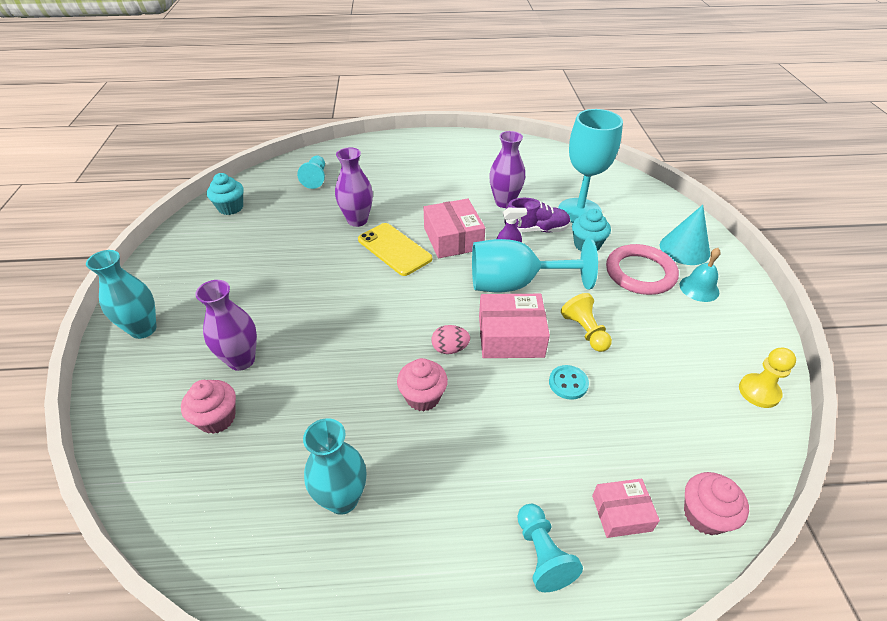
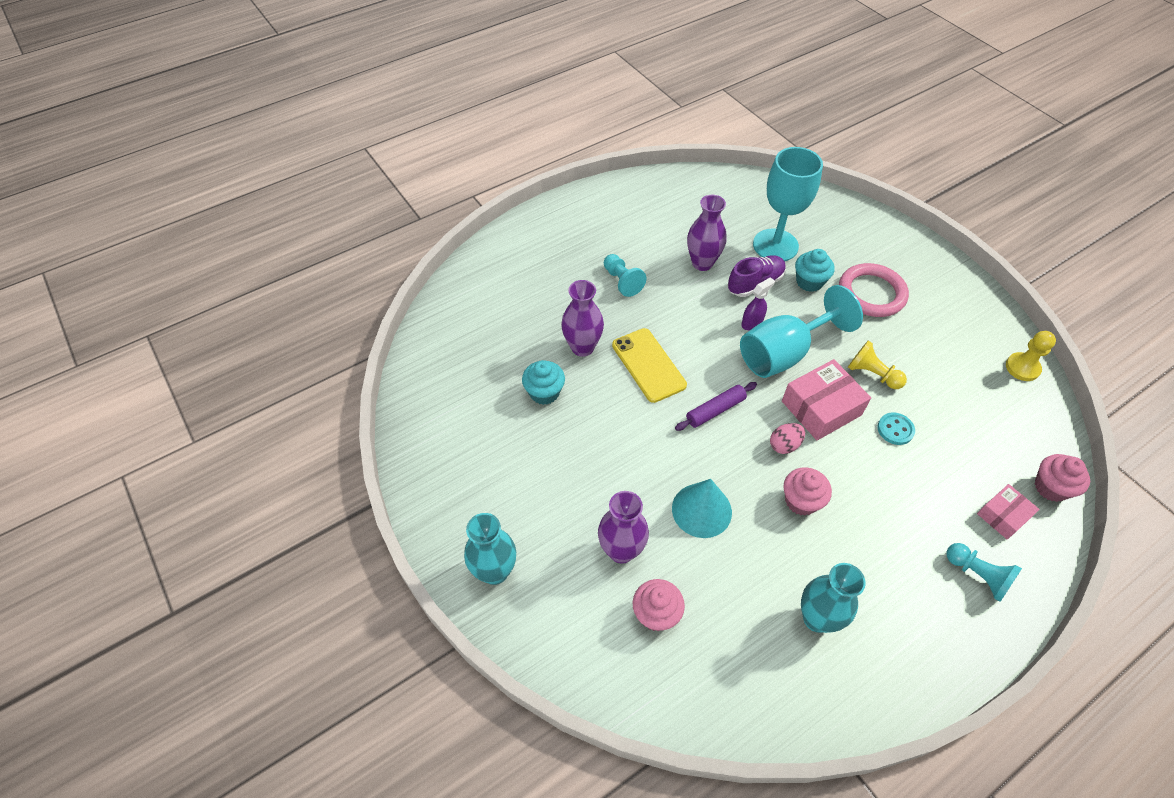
camera: 30 degrees left, 10 degrees up
(230, 208) = (433, 392): turquoise cupcake -> turquoise cupcake (544, 392)
(315, 178) = (488, 313): turquoise pawn -> turquoise pawn (622, 281)
(394, 249) = (648, 365): yellow phone -> yellow phone turned 45 degrees clockwise
(416, 299) = (715, 410): none -> purple rolling pin
(453, 238) = (691, 327): pink box -> none
(684, 249) = (887, 251): turquoise cone -> turquoise cone (701, 510)
(699, 288) = (924, 289): turquoise bell -> none

